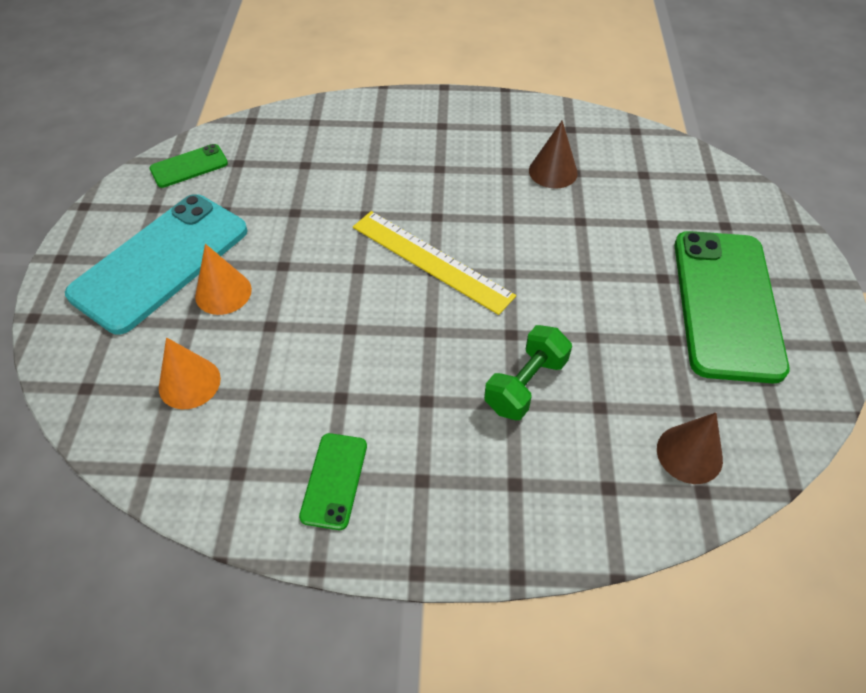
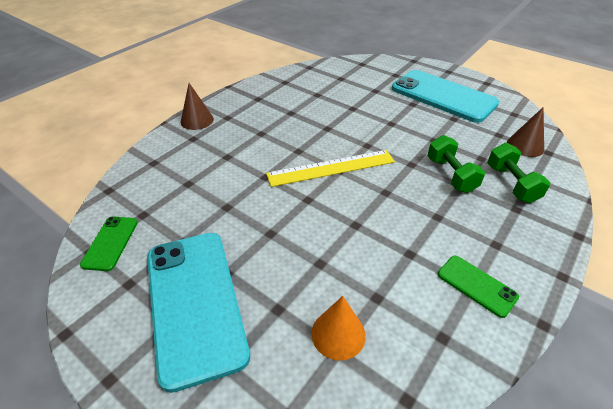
camera: 55 degrees left, 10 degrees down
(223, 292) = (265, 276): orange cone -> none
(553, 171) = (309, 100): brown cone -> brown cone (197, 120)
(568, 462) = (511, 184): none -> green dumbbell
(726, 304) = (443, 96): green phone -> turquoise phone

